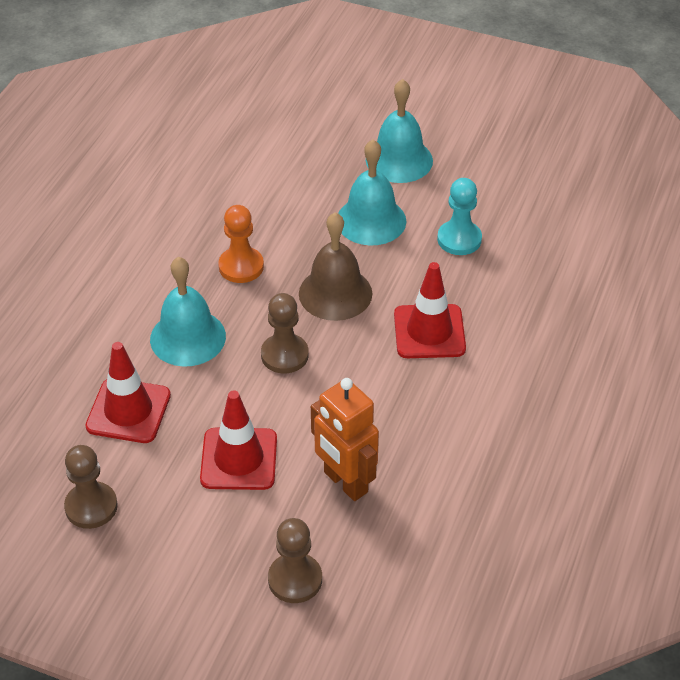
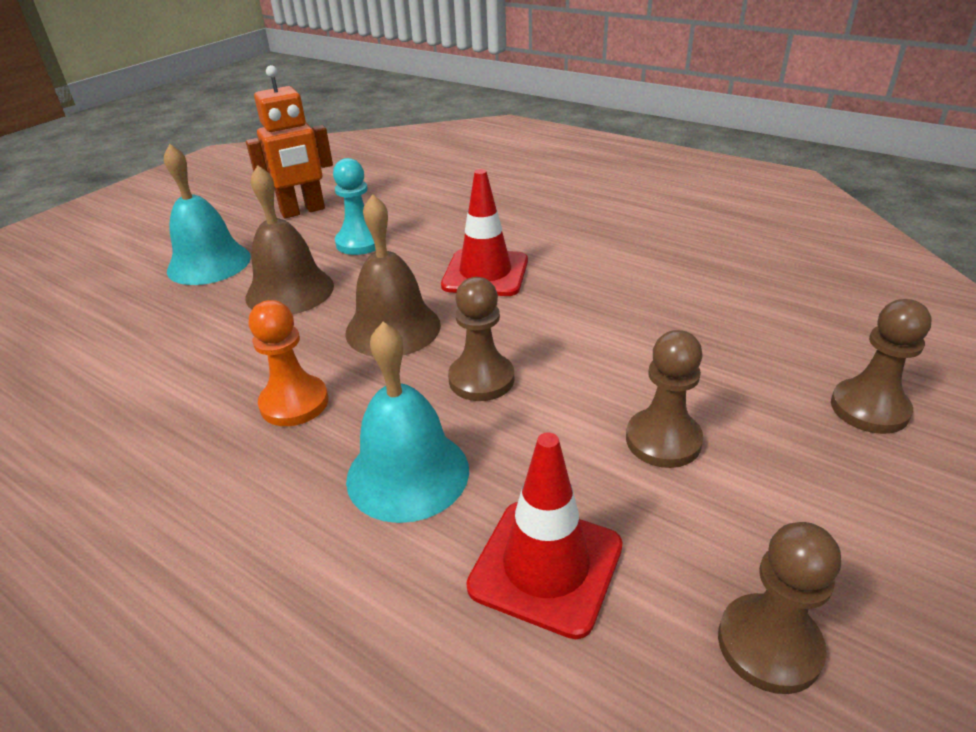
camera: 75 degrees left, 10 degrees down
(239, 459) = (663, 440): red traffic cone -> brown pawn
(345, 482) = (705, 352): orange robot -> orange robot (303, 211)
(371, 220) = (290, 291): turquoise bell -> brown bell

